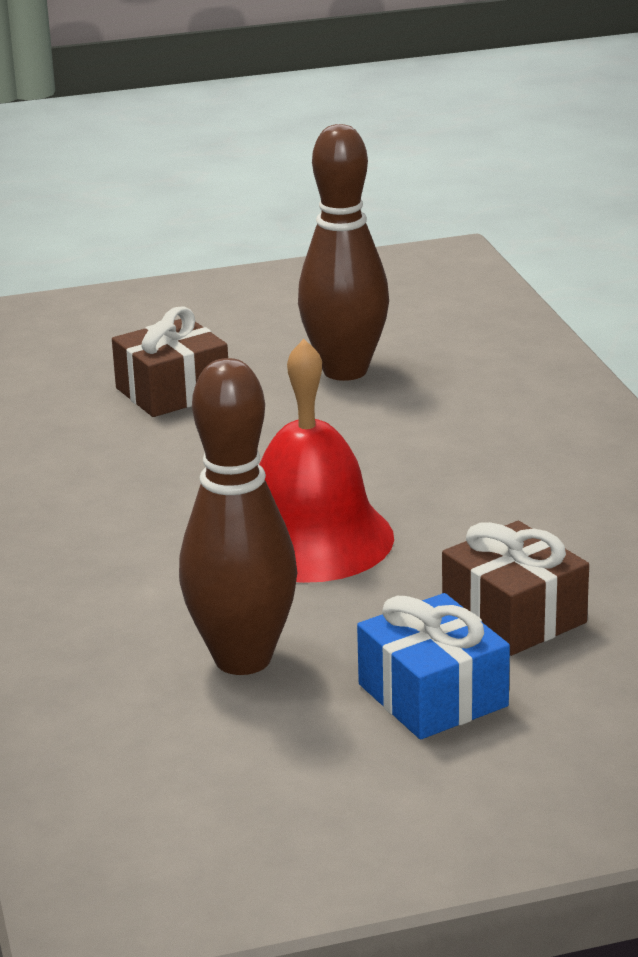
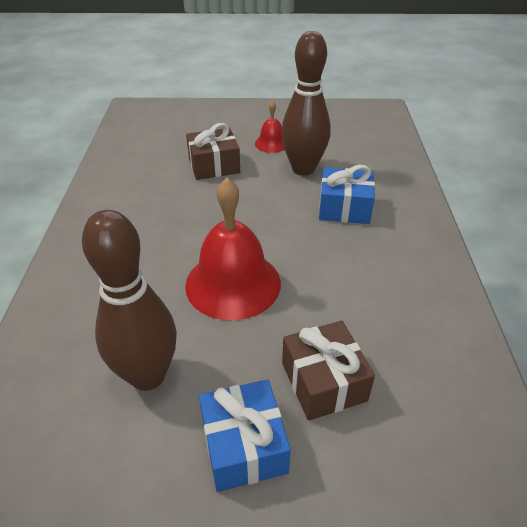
camera: 15 degrees right, 15 degrees up
(263, 341) = (271, 143): none -> red bell
(448, 414) = (344, 208): none -> blue gift

